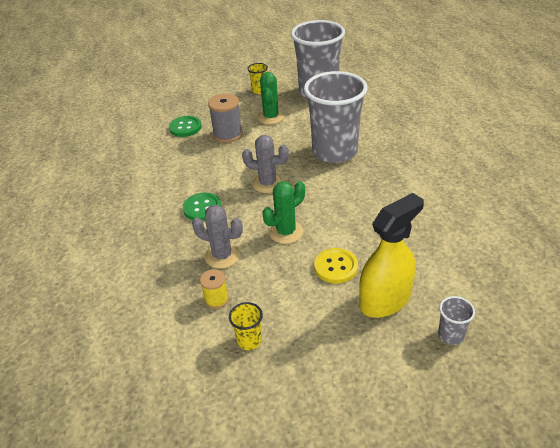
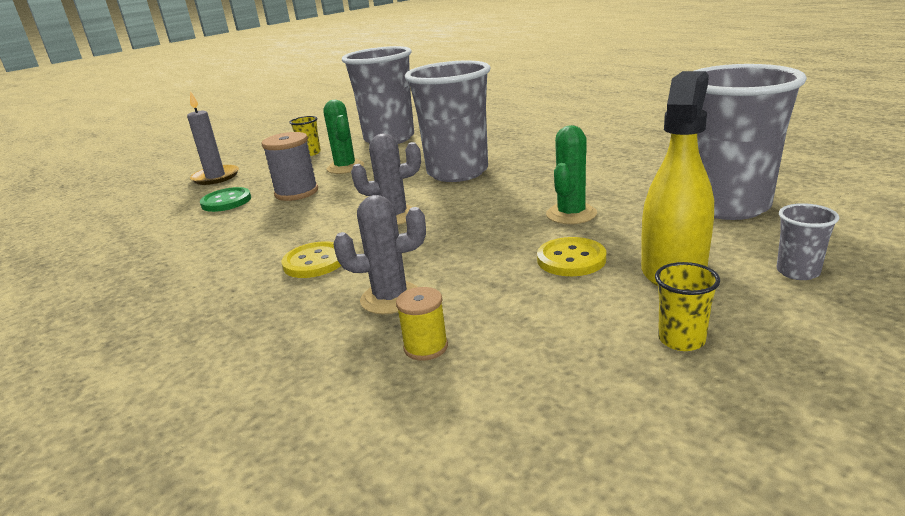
camera: 25 degrees left, 15 degrees down
(191, 97) = (215, 177): none -> grey candle
(202, 208) = (314, 262): green button -> yellow button
(249, 340) = (529, 376): yellow cup -> yellow cup (681, 340)
(286, 232) = (465, 249): green cactus -> green cactus (571, 214)
(471, 260) = (727, 206): none -> grey cup

